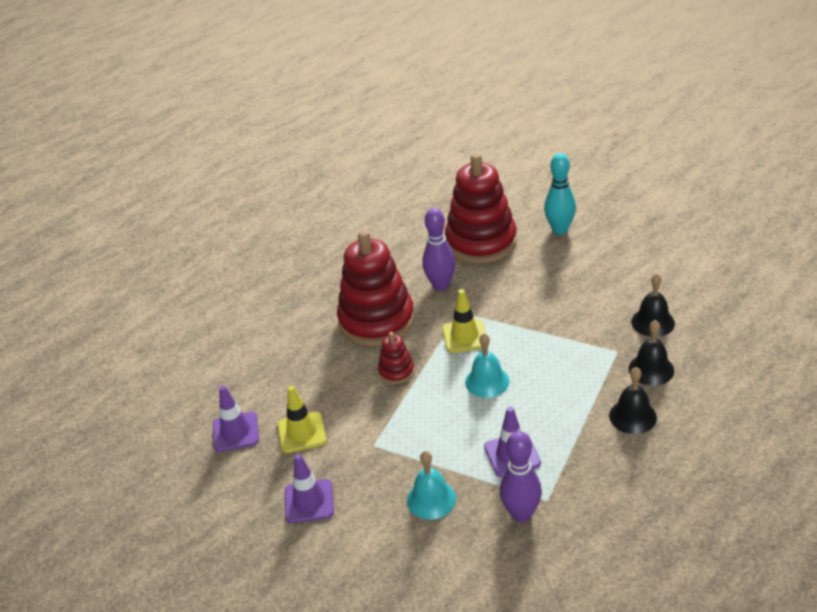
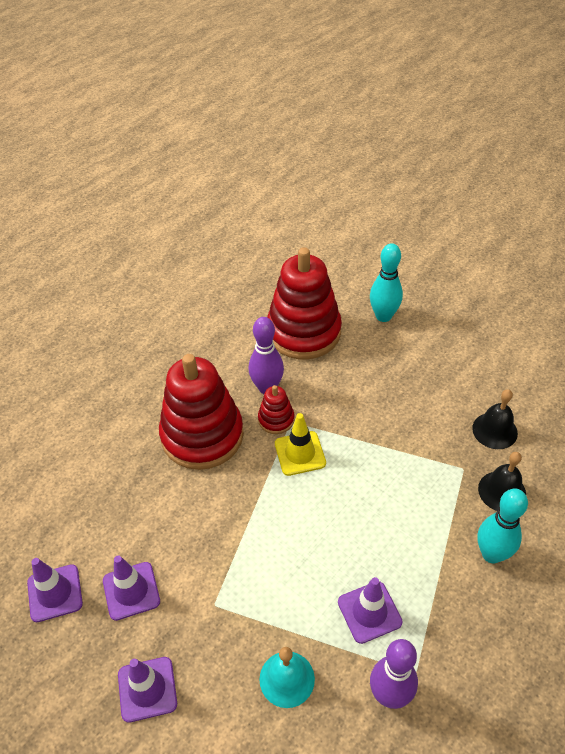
camera: 10 degrees left, 10 degrees up
(302, 433) = (131, 591): yellow traffic cone -> purple traffic cone
(396, 371) = (230, 502): red stacking toy -> red stacking toy (276, 419)
(487, 381) = (330, 513): turquoise bell -> none
(632, 416) = (491, 554): black bell -> turquoise bowling pin

